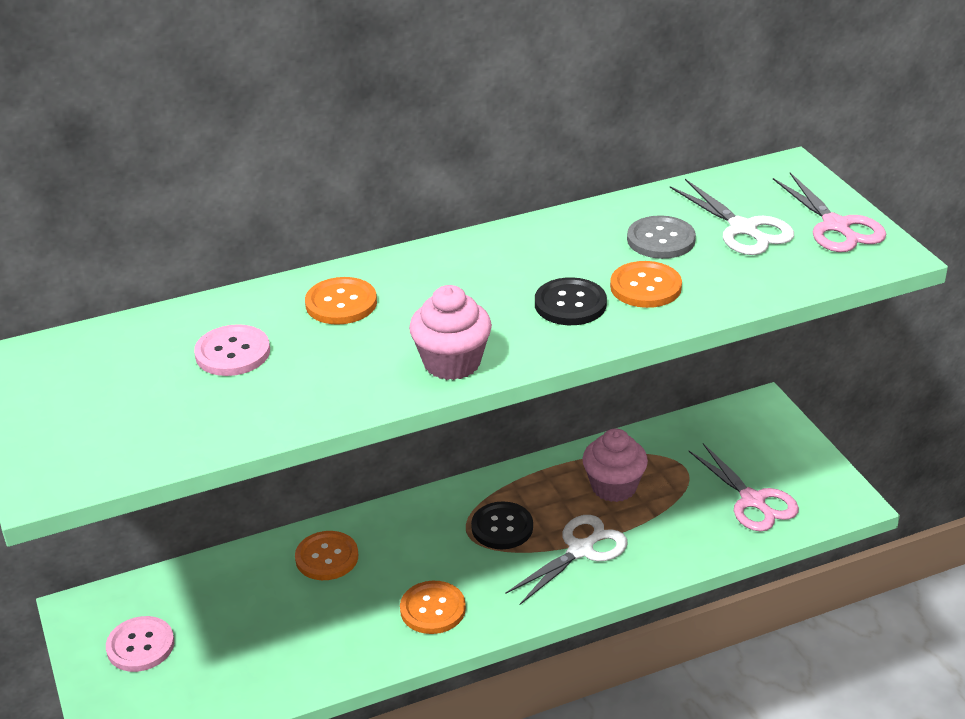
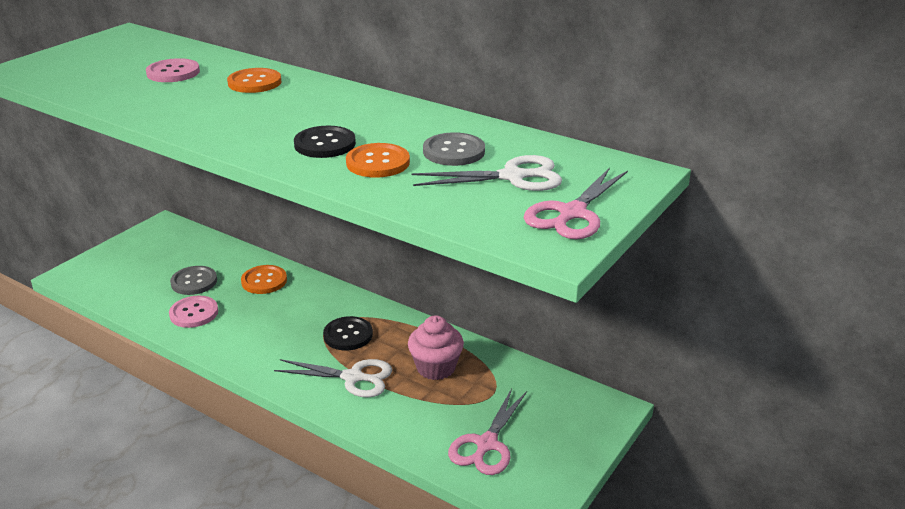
camera: 55 degrees right, 5 degrees down
(140, 646) = (147, 252): pink button -> pink button (194, 313)
(265, 619) = (194, 282): none -> grey button
(432, 609) = (245, 337): orange button -> none
(452, 363) = (213, 128): pink cupcake -> none
(743, 229) = (512, 177): white scissors -> white scissors turned 120 degrees counterclockwise

